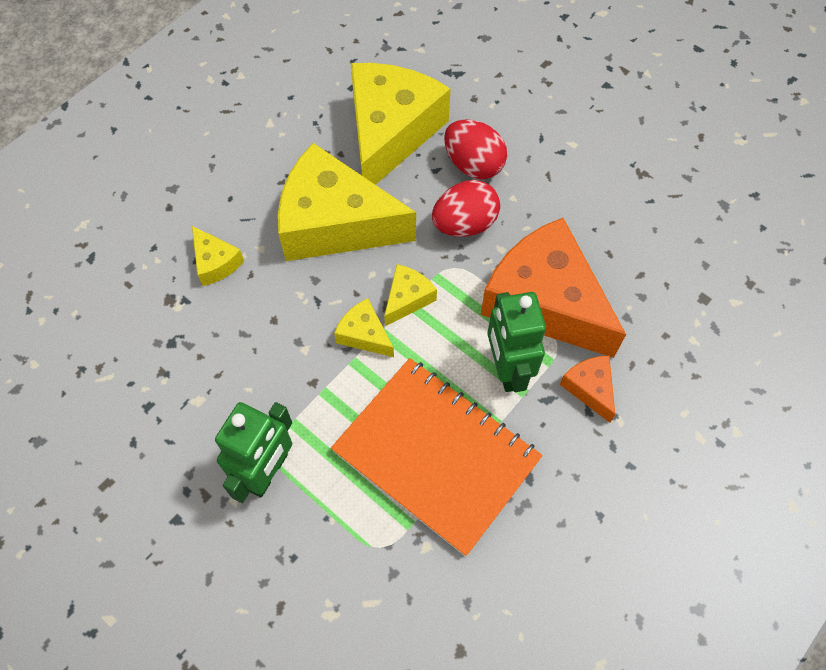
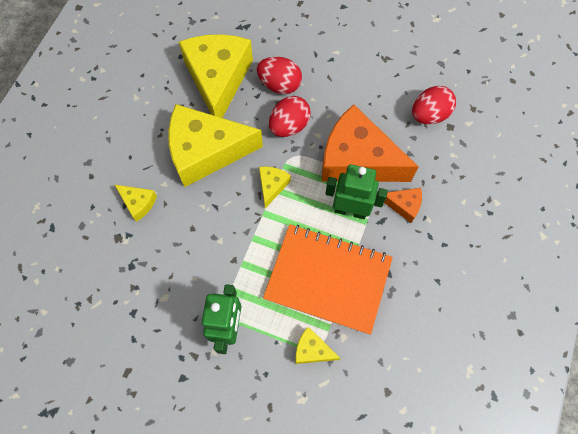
camera: 20 degrees left, 5 degrees up
(364, 334) = (254, 218): yellow cheese -> yellow cheese (312, 350)
(507, 369) = (350, 210): green robot -> green robot turned 135 degrees clockwise
(590, 388) = (404, 205): orange cheese -> orange cheese turned 150 degrees clockwise
(678, 272) = (429, 115): none -> red egg

